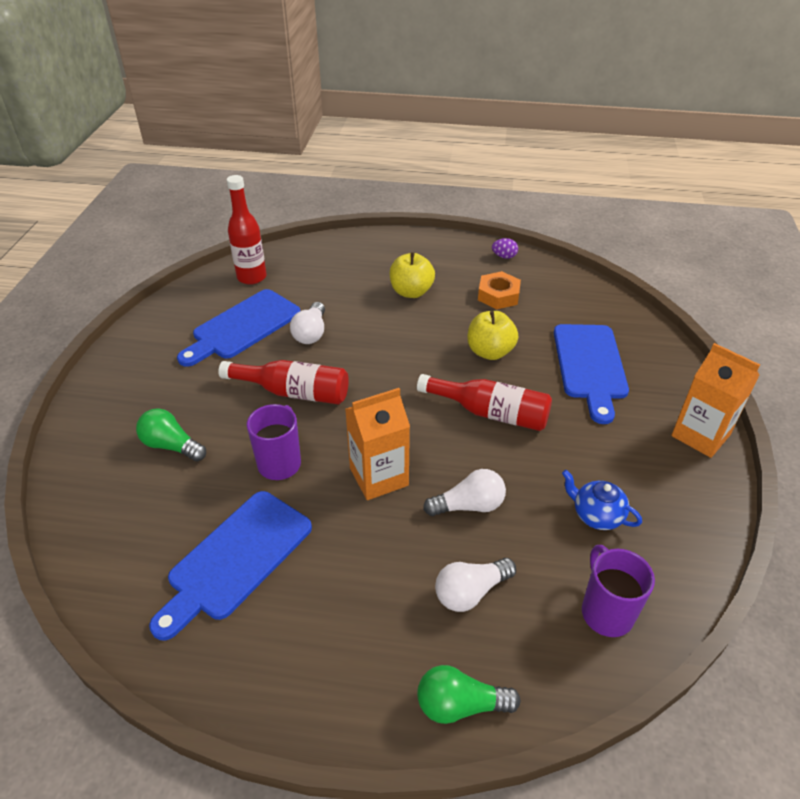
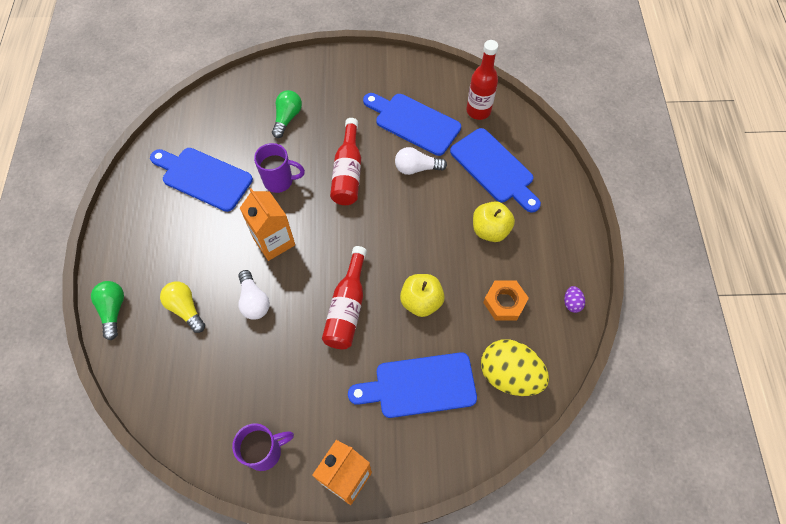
camera: 80 degrees right, 20 degrees up
(335, 278) = (494, 169): none -> blue cutting board
(470, 592) = (185, 309): white light bulb -> yellow light bulb
(577, 304) = (509, 375): none -> yellow egg
(596, 515) = (253, 388): blue teapot -> none
(606, 611) = (174, 392): purple mug -> purple mug (265, 452)

